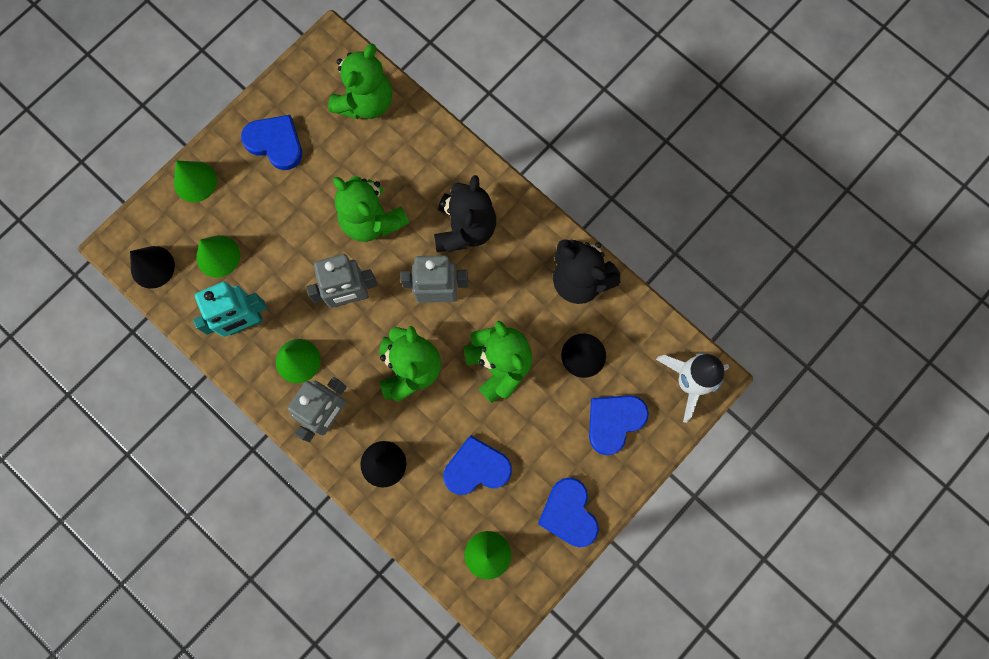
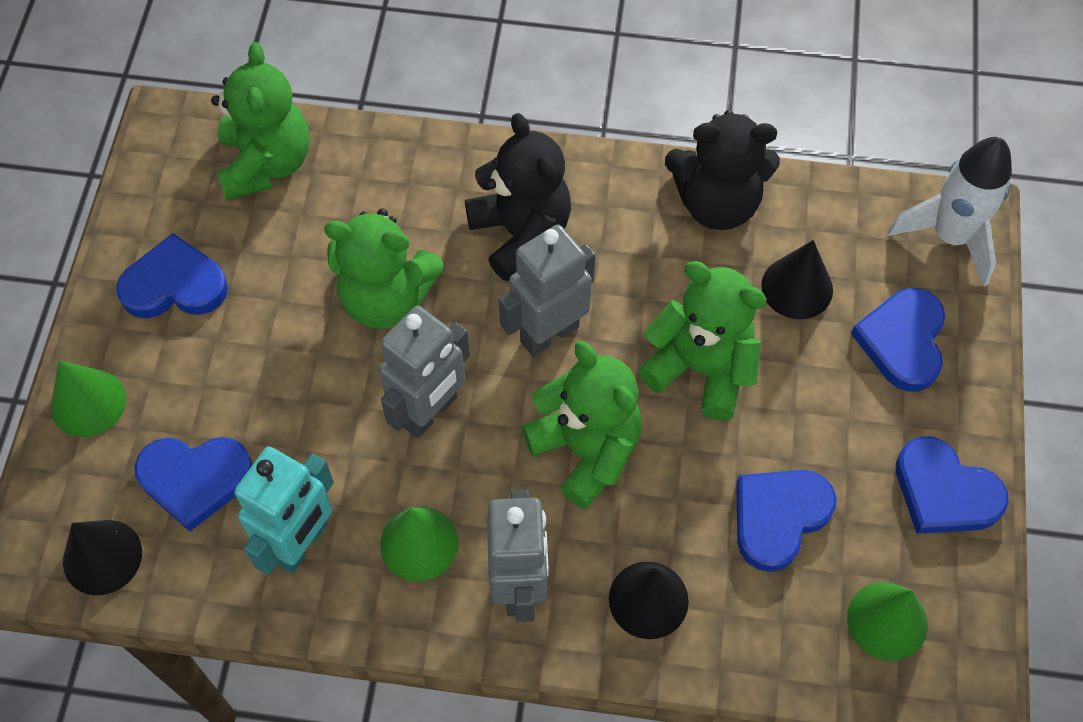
camera: 35 degrees left, 15 degrees down
(218, 256) = (195, 479): green cone -> blue heart

